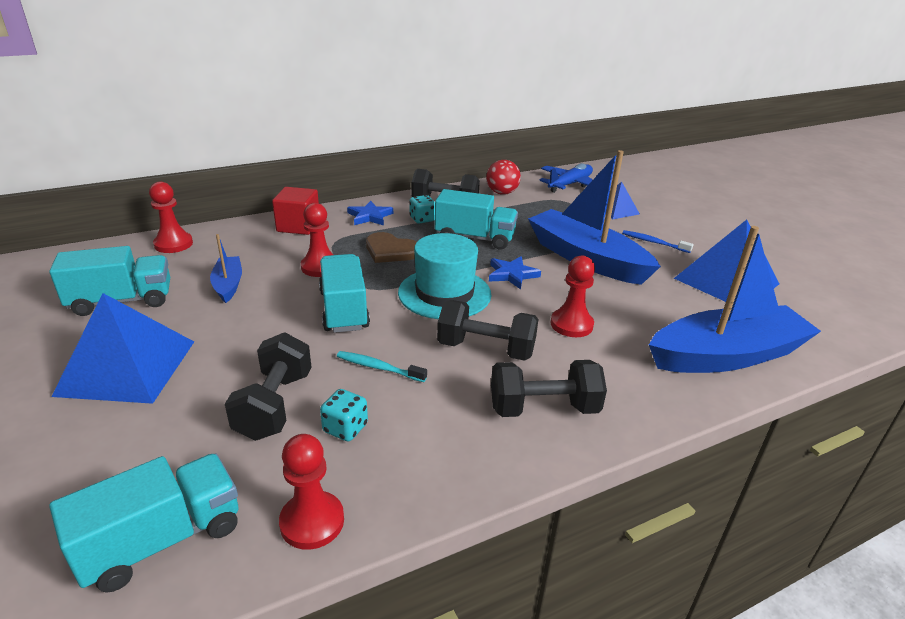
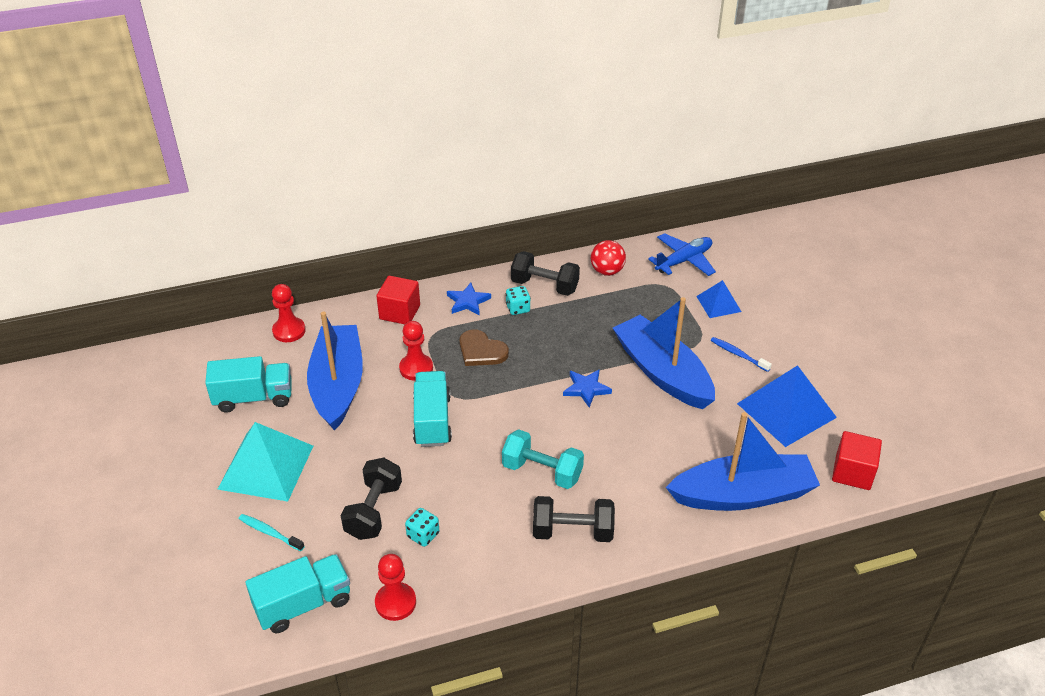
camera: 10 degrees right, 10 degrees up
(127, 367) = (266, 467): blue pyramid -> turquoise pyramid
(228, 285) = (338, 385): blue boat -> blue boat, size x2.13
(379, 368) = (454, 483): turquoise toothbrush -> turquoise toothbrush (270, 533)
(444, 293) = (520, 408): turquoise hat -> none
(475, 238) = (563, 338): turquoise truck -> none
(486, 349) = (542, 471): black dumbbell -> turquoise dumbbell
(571, 324) = (622, 451): red pawn -> none
(829, 328) = (852, 472): none -> red cube

